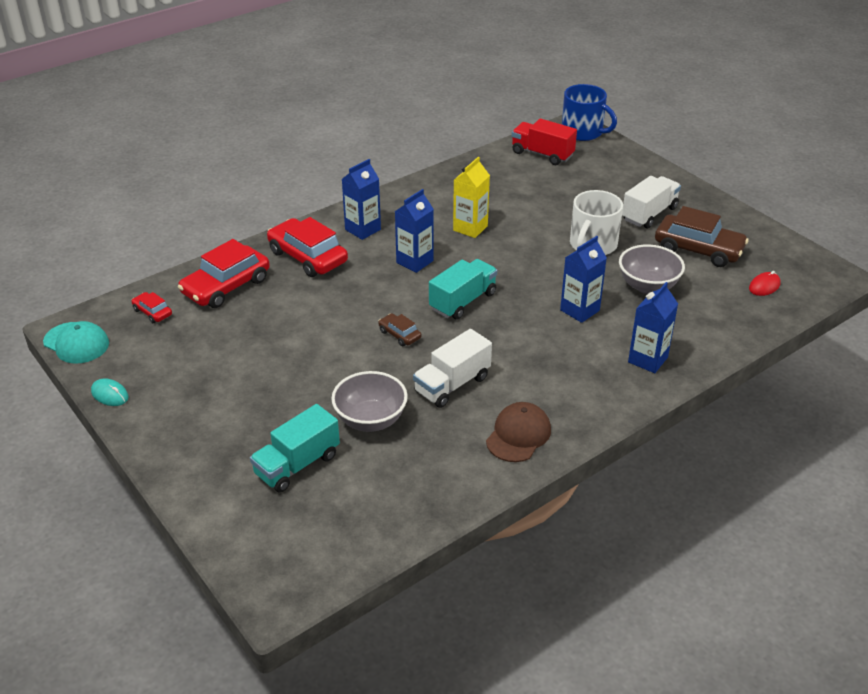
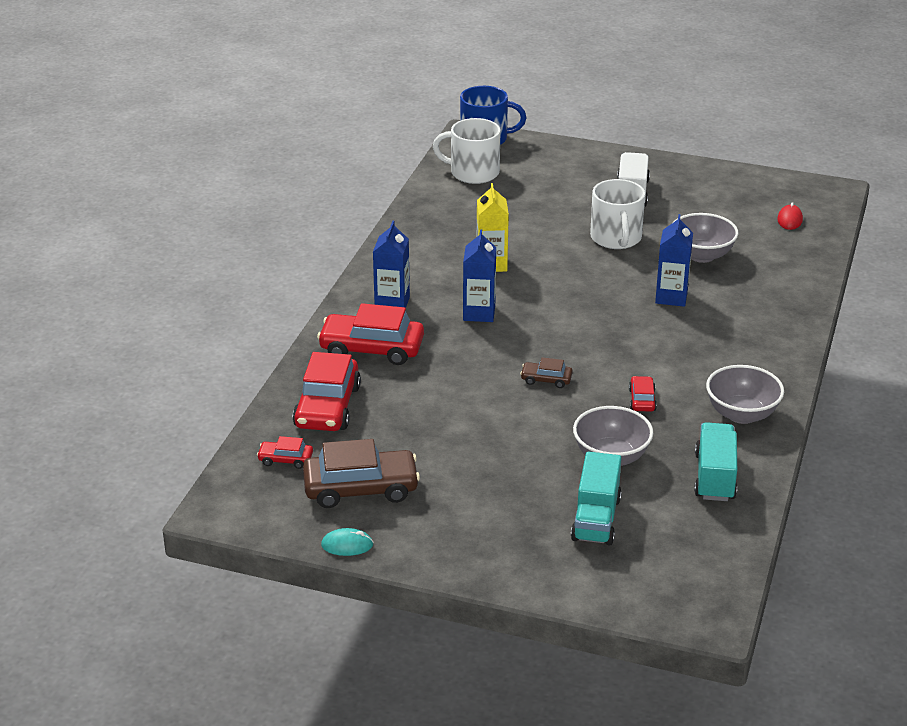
camera: 35 degrees left, 5 degrees down
(76, 343) = (246, 519): turquoise cap -> none
(452, 384) = (642, 400): white truck -> red car
(463, 301) = (565, 329): turquoise truck -> turquoise truck (714, 477)
(518, 435) = (741, 414): brown cap -> grey bowl
(542, 154) = (473, 173): red truck -> white mug
(647, 360) = (769, 314): blue carton -> none
(698, 249) = (706, 209): brown car -> brown car (361, 488)

